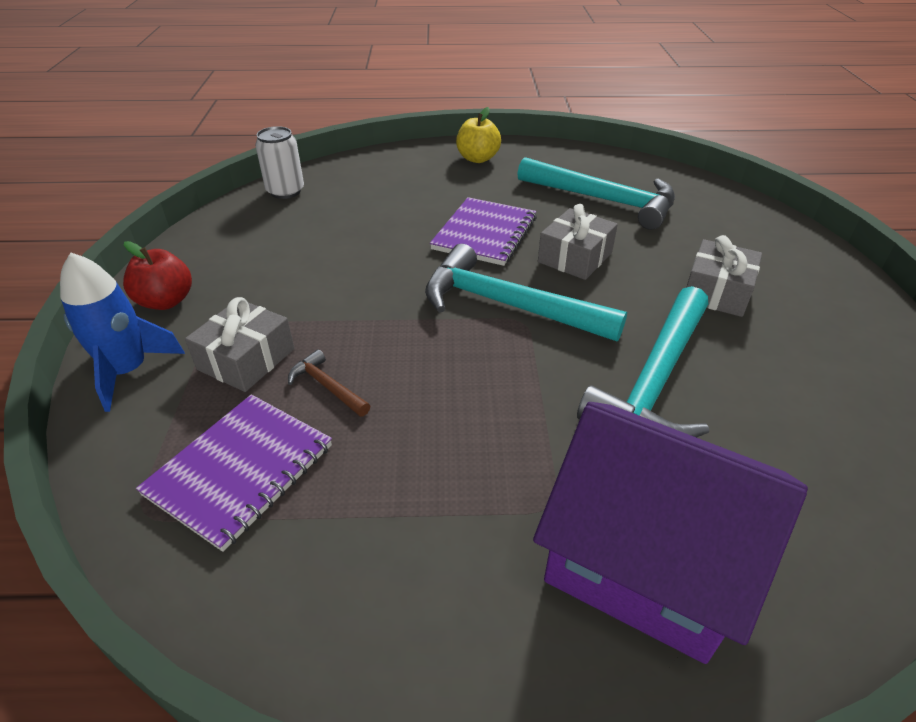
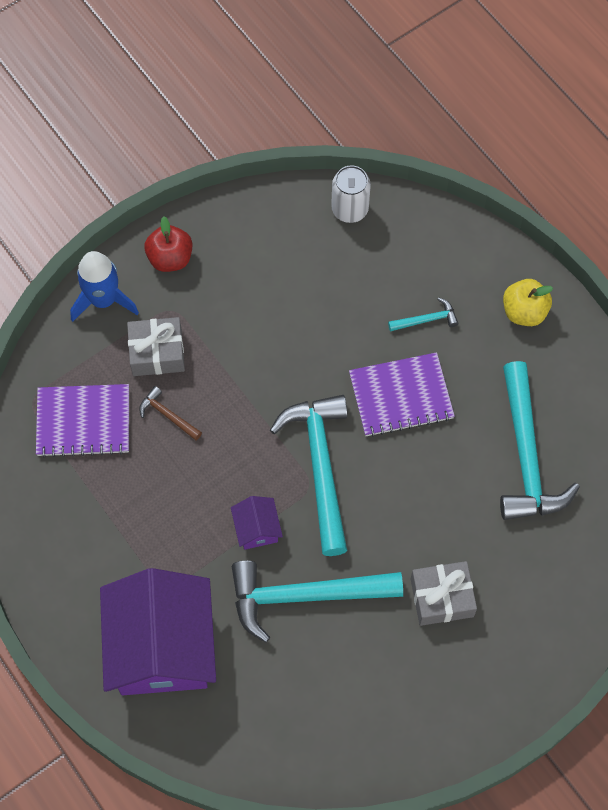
camera: 55 degrees right, 25 degrees up
(327, 387) = (168, 415): brown hammer -> brown hammer turned 60 degrees counterclockwise
(430, 196) = (426, 320): none -> turquoise hammer
(539, 380) = (257, 528): none -> purple house
(575, 257) = (415, 478): grey gift -> none

